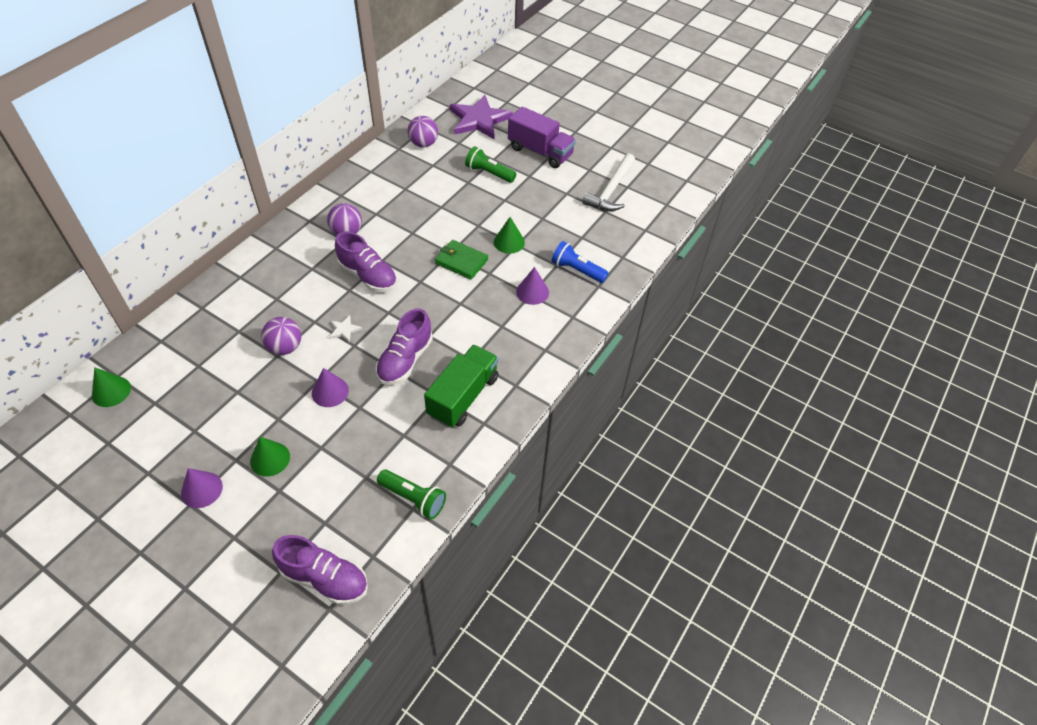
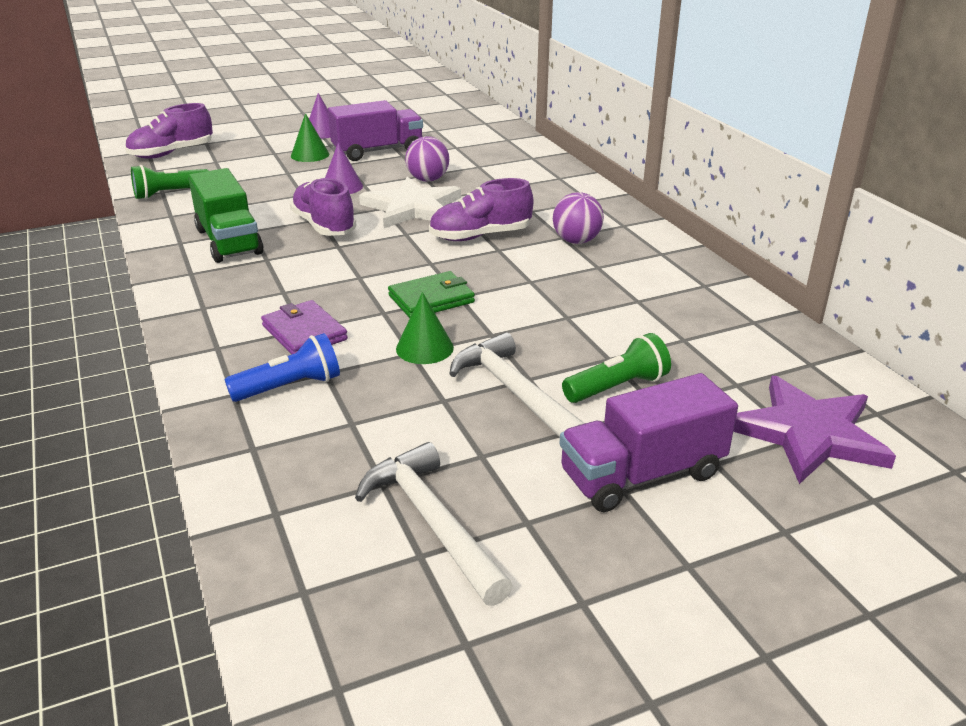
camera: 125 degrees right, 20 degrees down
(111, 391) = (470, 120): green cone -> none
(235, 414) = (378, 151): none -> purple truck
(344, 330) = (412, 207): white star -> white star, size x2.42
(423, 144) = (754, 347): purple ball -> none
(518, 200) = (514, 391): none -> white hammer
(532, 292) = (304, 332): purple cone -> purple wallet

